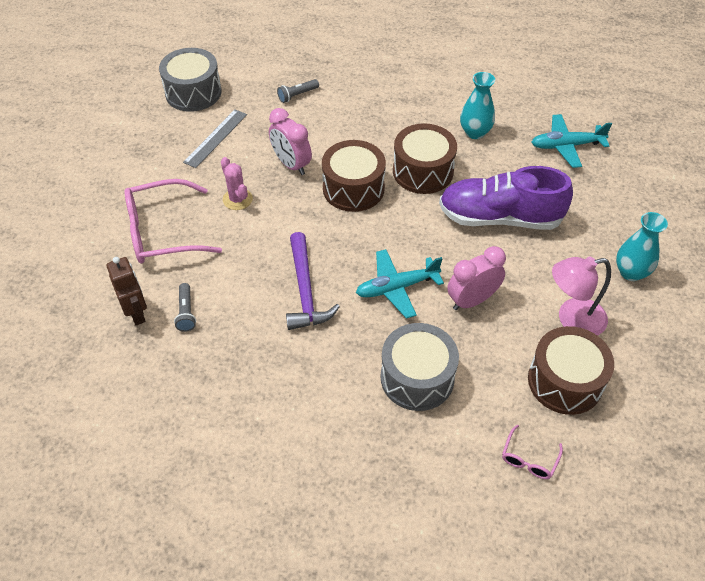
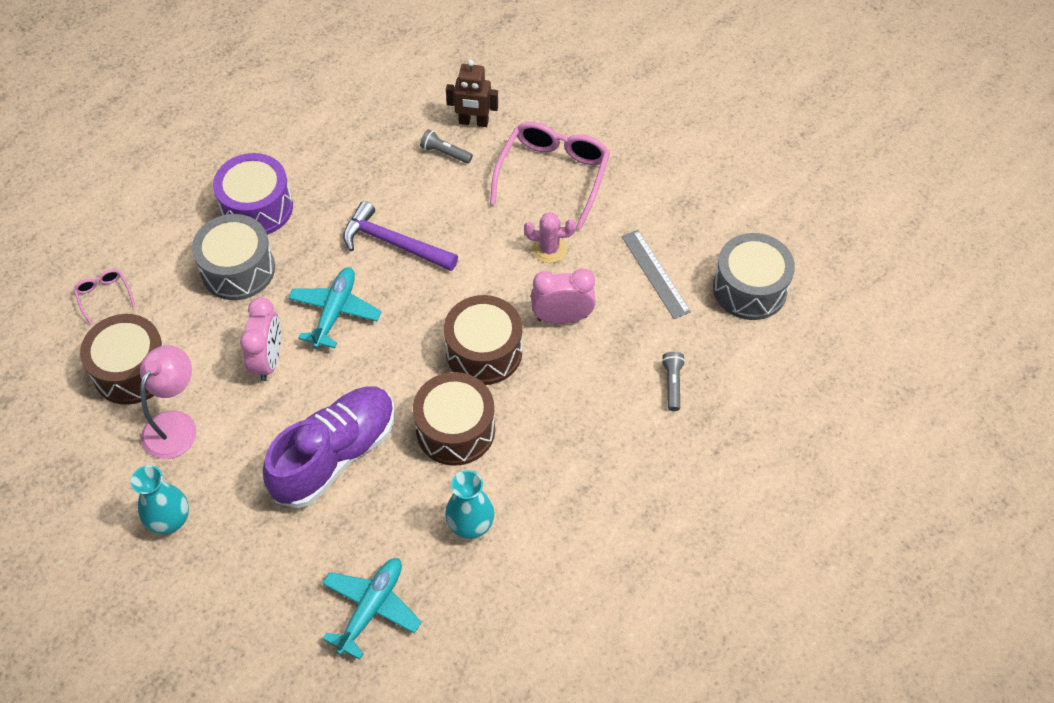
camera: 125 degrees right, 5 degrees up
(347, 410) = (257, 208): none -> purple drum

